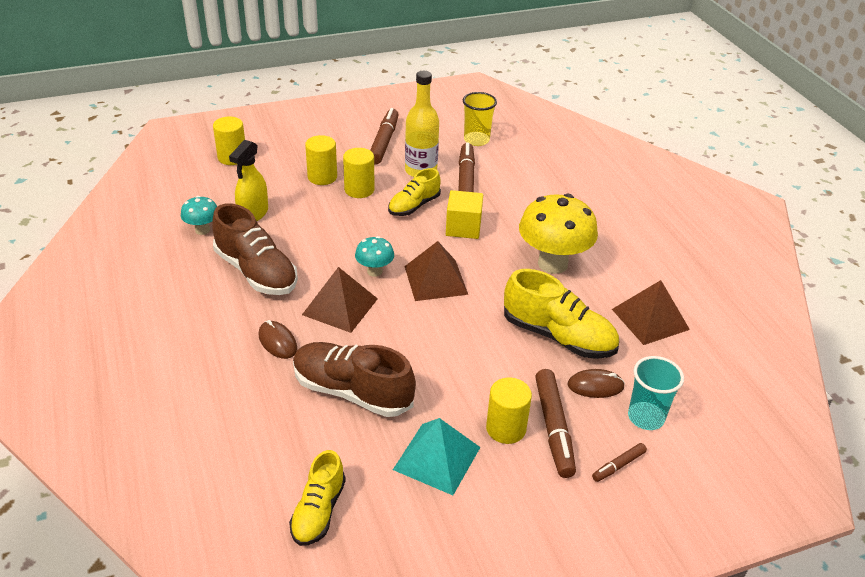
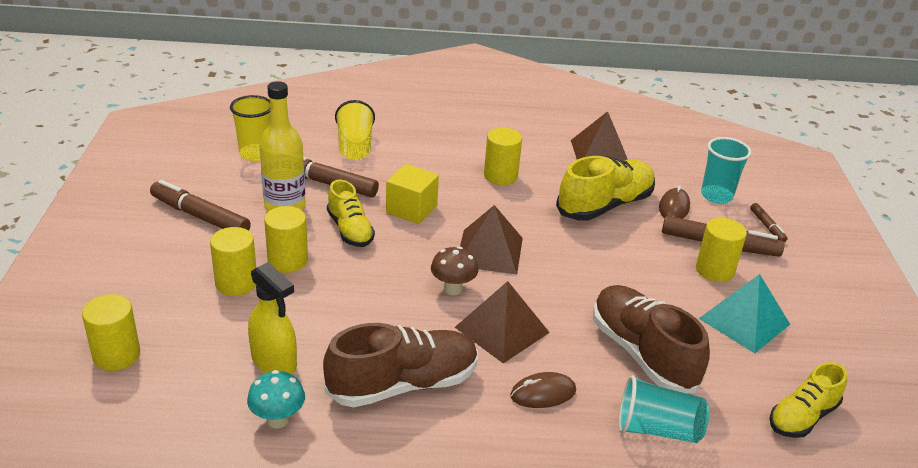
camera: 70 degrees left, 5 degrees down
(264, 413) = (657, 429): none -> turquoise cup
(318, 511) = (802, 417): yellow shoe -> yellow shoe turned 105 degrees clockwise
(352, 392) = (642, 354): brown shoe -> brown shoe turned 105 degrees clockwise
(374, 271) = (453, 289): turquoise mushroom -> brown mushroom
(528, 179) = (355, 146): none -> yellow cup
(552, 263) = (500, 176): yellow mushroom -> yellow cylinder

